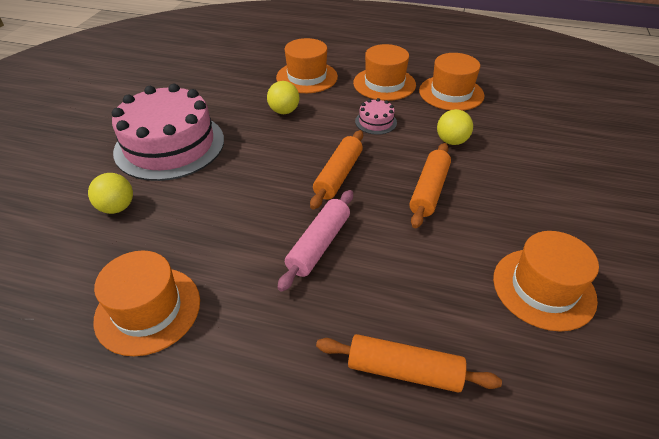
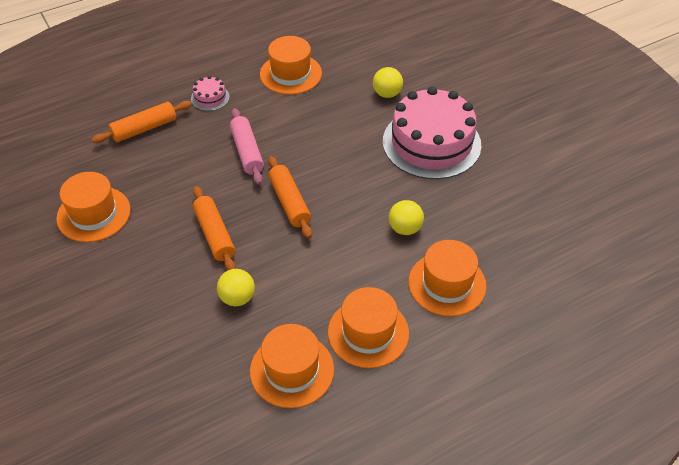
camera: 135 degrees right, 5 degrees up
(376, 122) = (320, 273): pink cake -> pink cake (210, 98)

